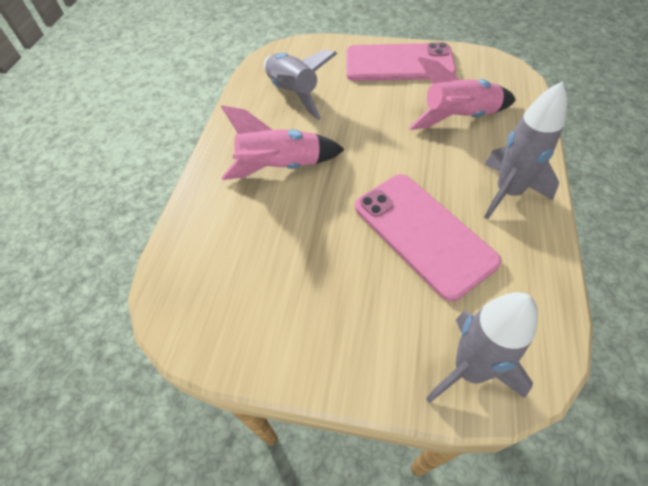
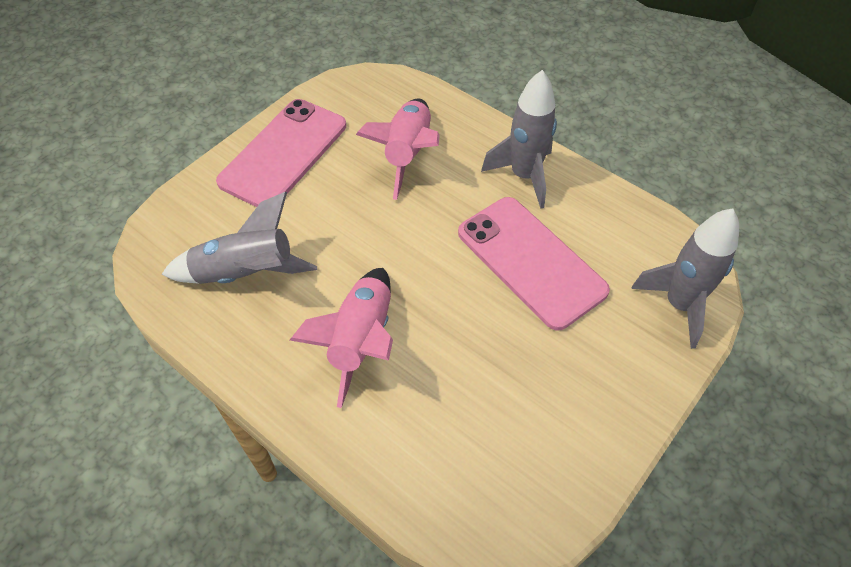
camera: 65 degrees left, 0 degrees up
(423, 233) = (531, 261): pink phone -> pink phone turned 60 degrees clockwise

